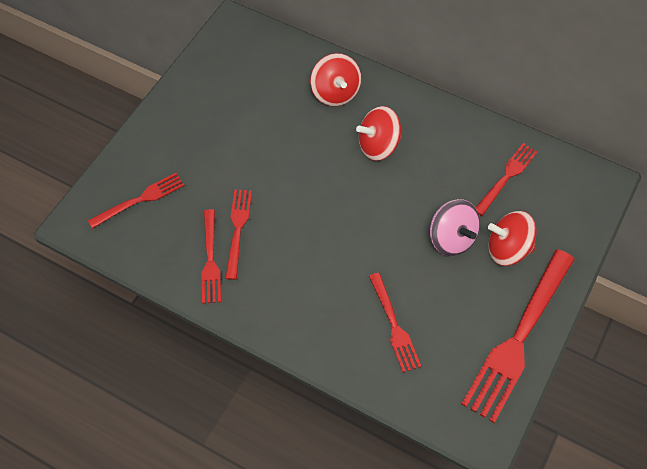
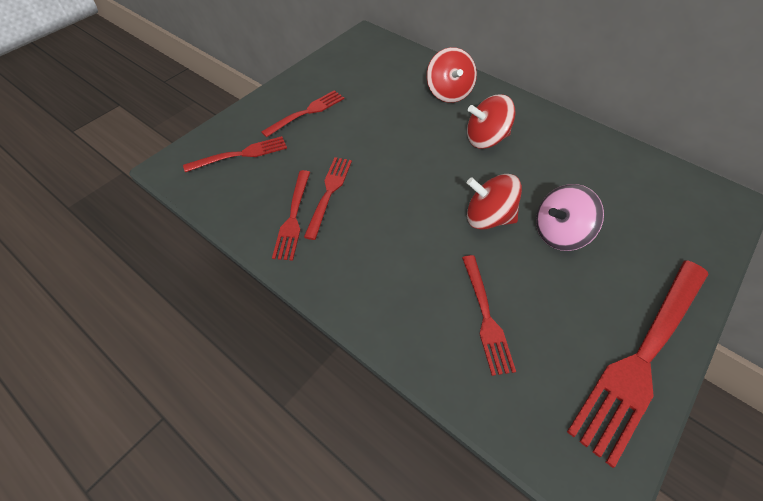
camera: 10 degrees right, 5 degrees down
(452, 238) = (559, 233): pink spinning top -> pink spinning top turned 90 degrees clockwise
(506, 177) = (621, 182): red fork -> red fork (306, 112)
(508, 249) = (624, 253): red spinning top -> red spinning top (488, 218)

